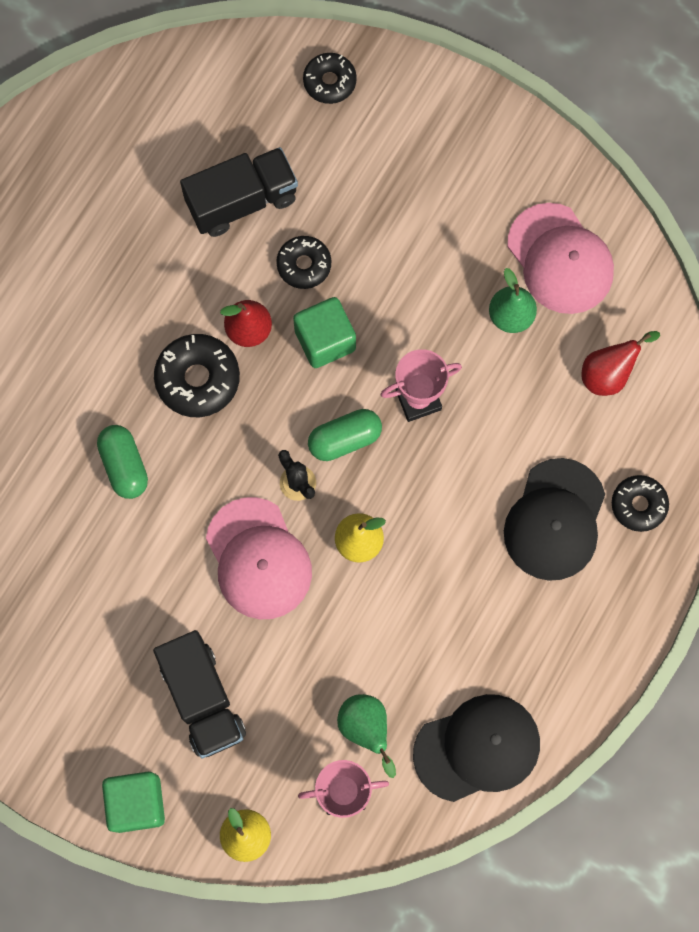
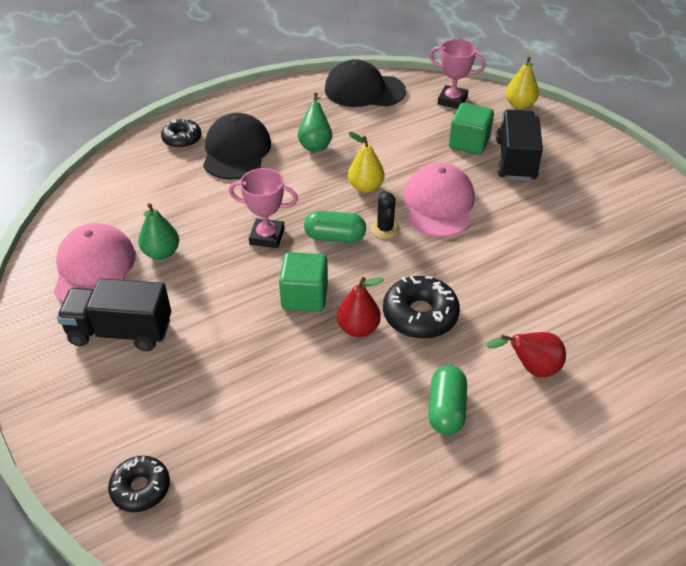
camera: 150 degrees left, 30 degrees down
(124, 466) = (509, 288): green capsule -> green capsule (446, 409)
(137, 803) = (581, 136): green cube -> green cube (469, 143)
(242, 201) = (298, 424): black truck -> black truck (121, 331)
(304, 265) = (282, 351): black donut -> none
(366, 728) = (421, 116): green pear -> green pear (315, 144)
(555, 520) = (236, 151): black cap -> black cap turned 45 degrees counterclockwise
(608, 374) = (133, 198): red pear -> red pear (531, 368)

